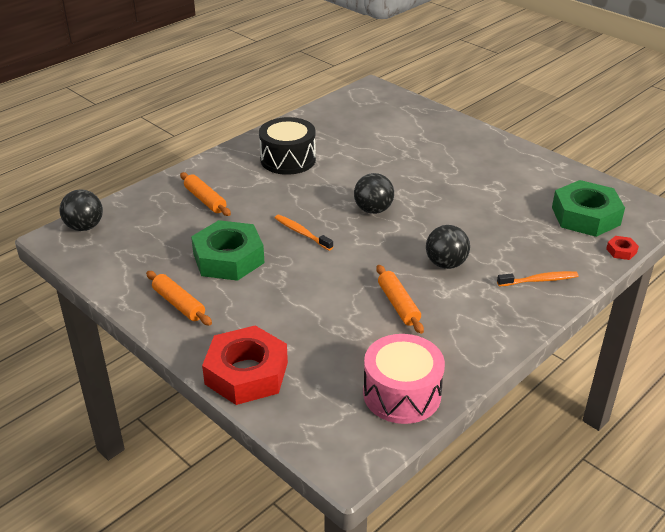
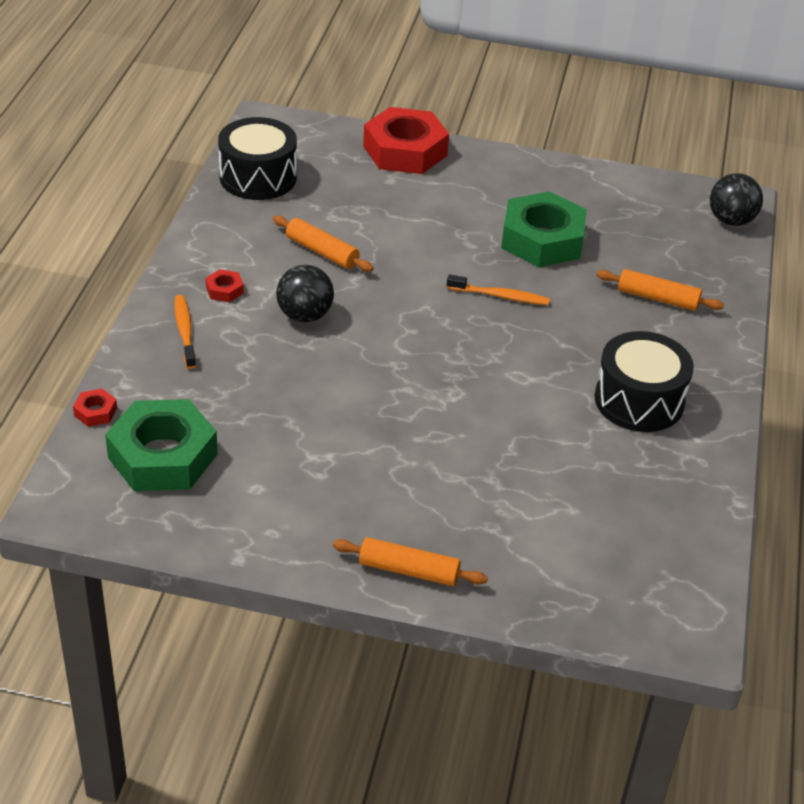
camera: 145 degrees right, 5 degrees up
(179, 304) = (531, 182): orange rolling pin -> orange rolling pin (409, 570)
(373, 210) = (449, 359): black ball -> none
(402, 394) = (258, 177): pink drum -> black drum
(493, 300) = (224, 290): none -> red nut
(539, 280) = (185, 332): orange toothbrush -> orange toothbrush turned 120 degrees clockwise

